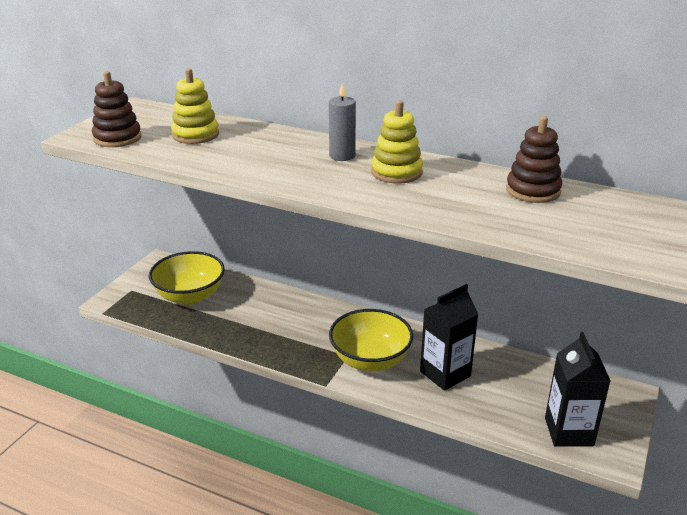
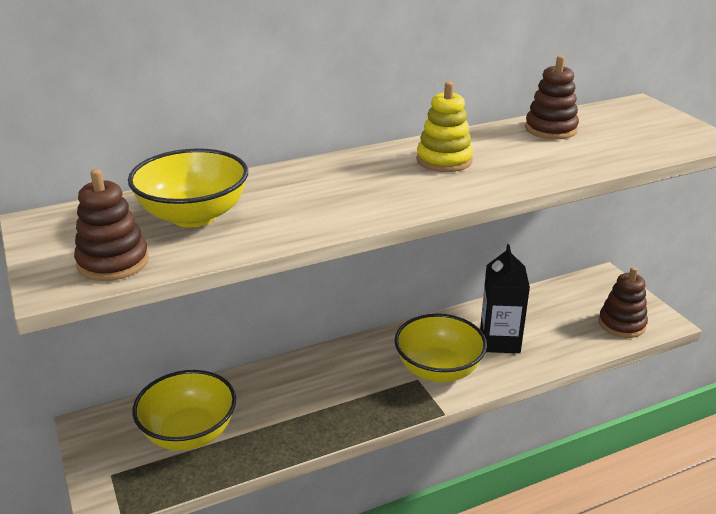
camera: 50 degrees left, 0 degrees up
(195, 135) = (194, 216): yellow stacking toy -> yellow bowl
(342, 156) = (373, 168): grey candle -> none
(569, 432) = (621, 324): black carton -> brown stacking toy

